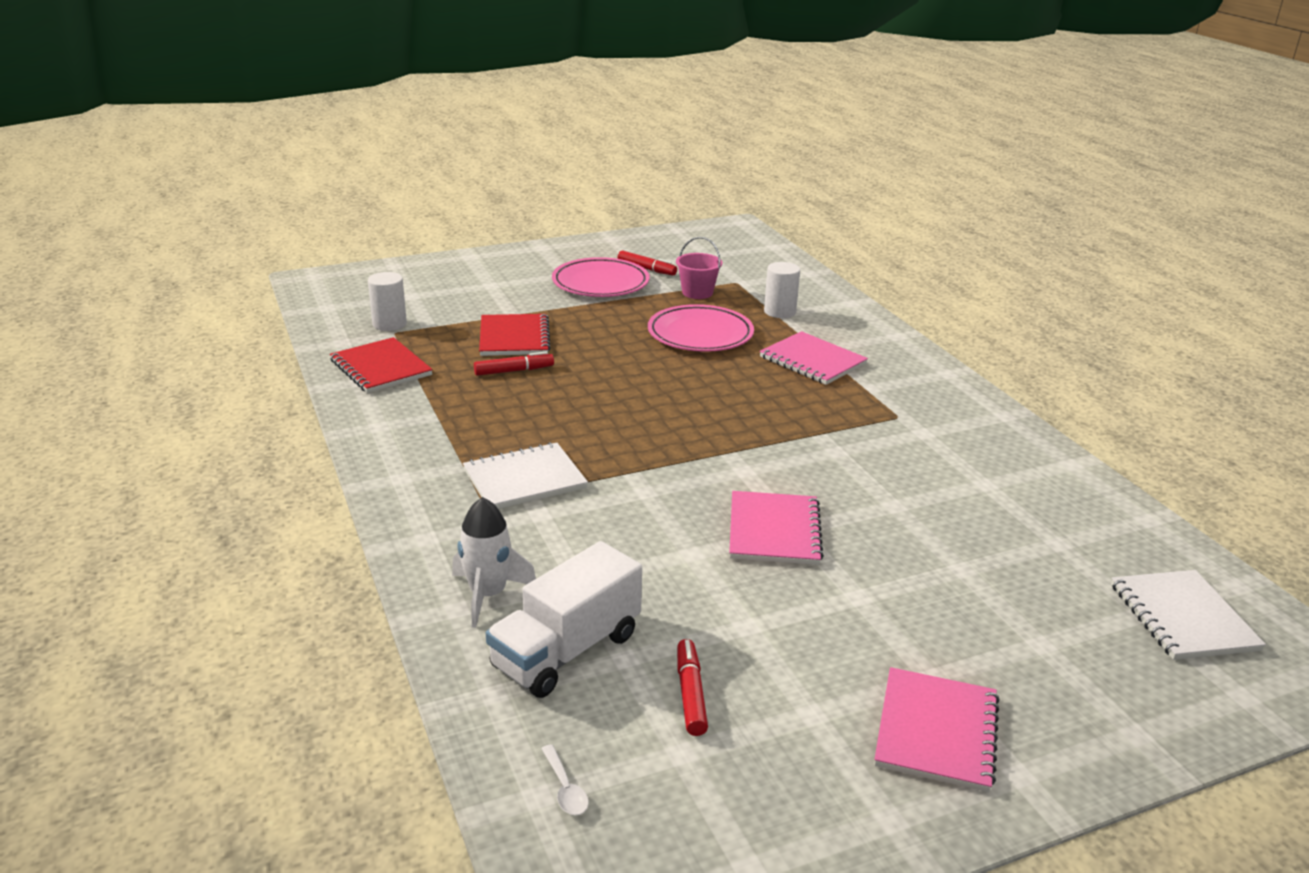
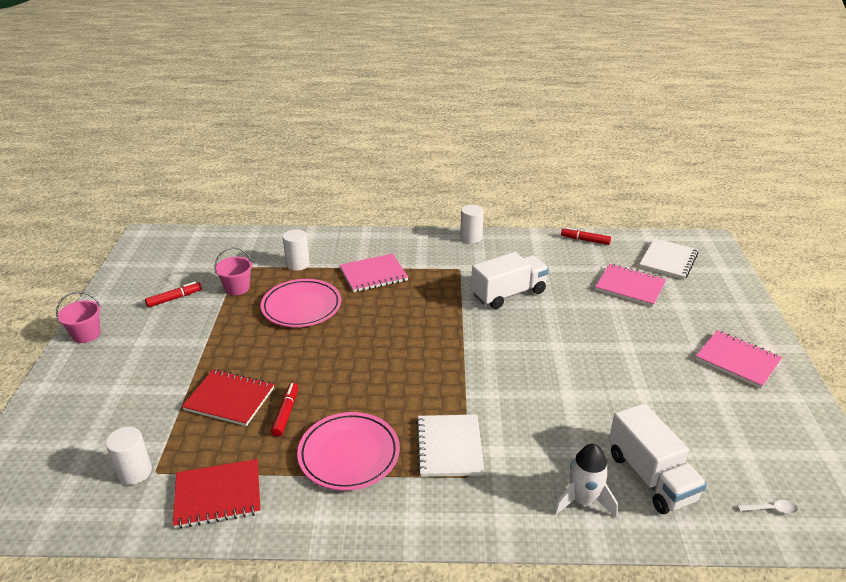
camera: 65 degrees left, 5 degrees up
(554, 250) = (86, 334): none -> pink bucket
(600, 283) = (176, 328): pink plate -> pink plate (349, 454)
(690, 694) = (698, 435): red marker -> red marker (585, 240)
(774, 531) = (556, 354): pink notebook -> pink notebook (630, 286)
(881, 466) = (508, 294): none -> white truck
(991, 410) = (471, 238): none -> white cylinder
(1182, 617) = (668, 260): white notebook -> white notebook turned 75 degrees counterclockwise

